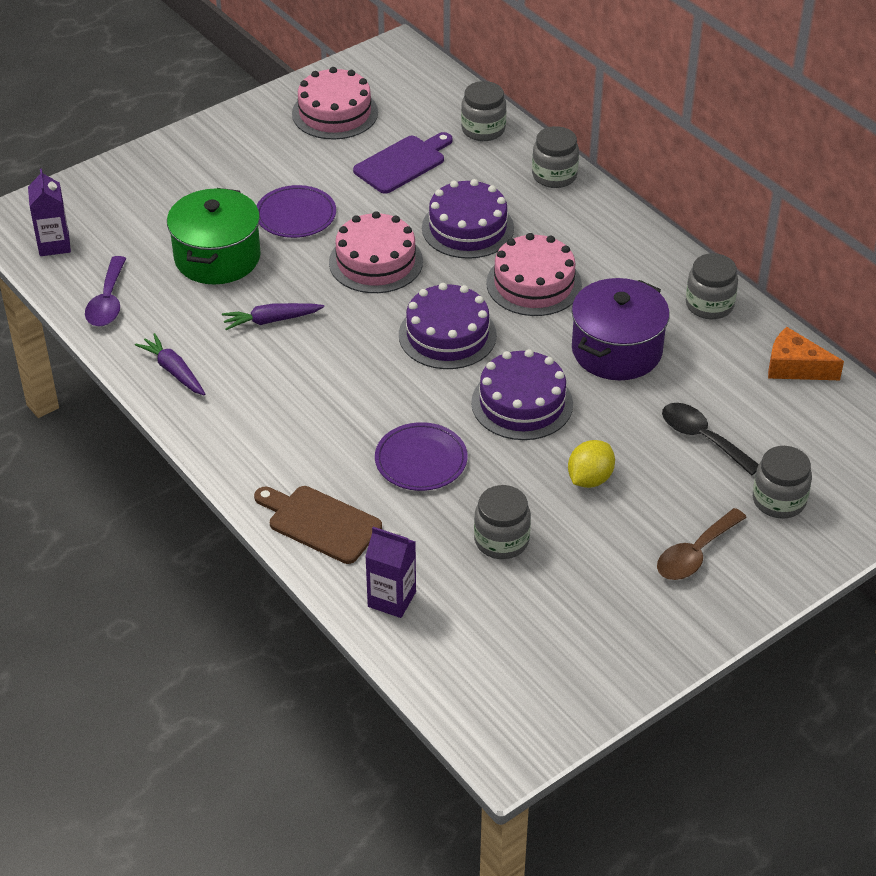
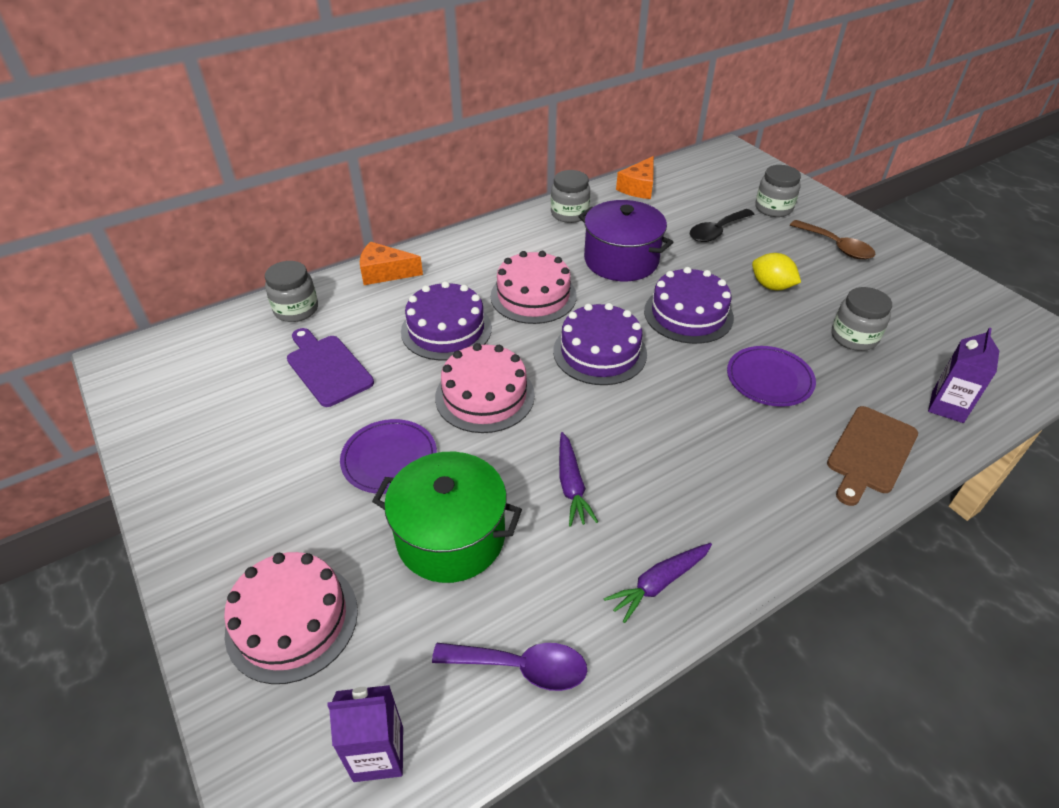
camera: 85 degrees left, 0 degrees up
(335, 113) = (210, 418): pink cake -> pink cake (292, 620)
(554, 175) = (385, 273): grey jar -> orange cheese

